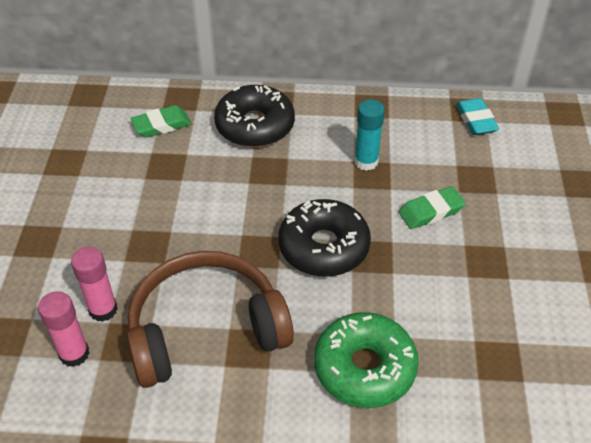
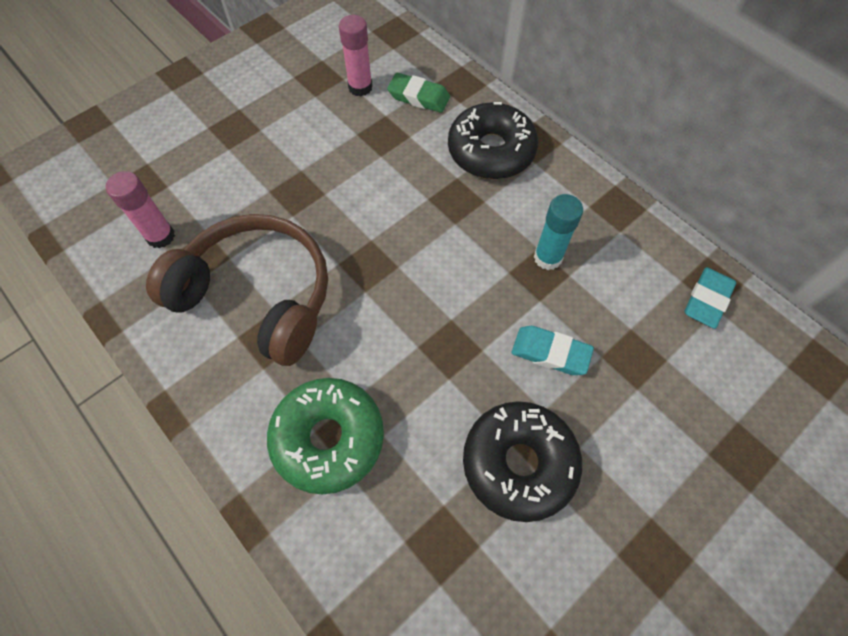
camera: 45 degrees right, 15 degrees up
(103, 309) = (213, 218): pink glue stick -> pink glue stick (360, 87)
(324, 247) = (420, 305): black donut -> black donut (519, 463)
(431, 211) = (550, 353): green eraser -> turquoise eraser

